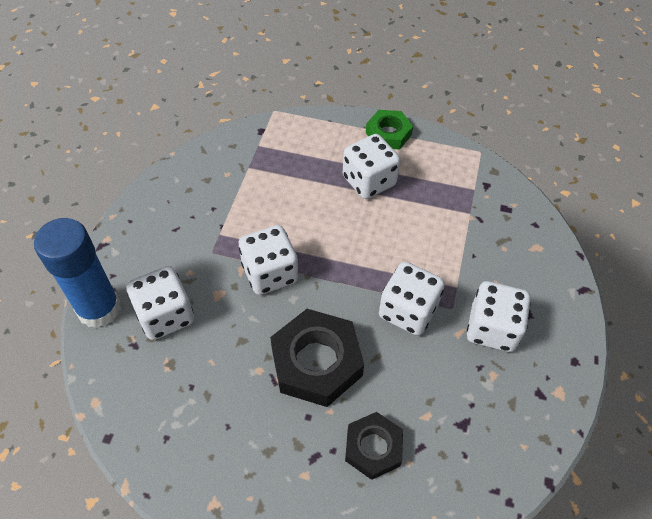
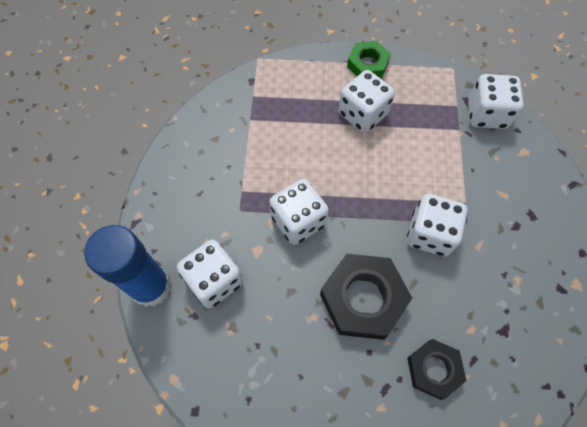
camera: 10 degrees left, 10 degrees up
(492, 329) = (506, 236): white dice -> white dice (486, 114)

